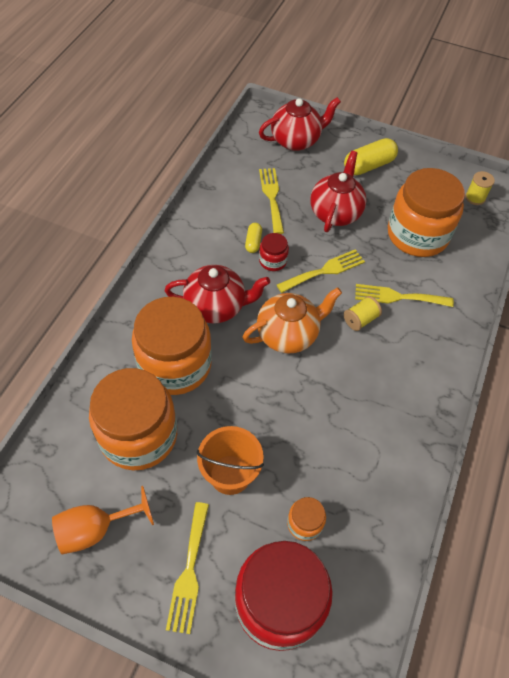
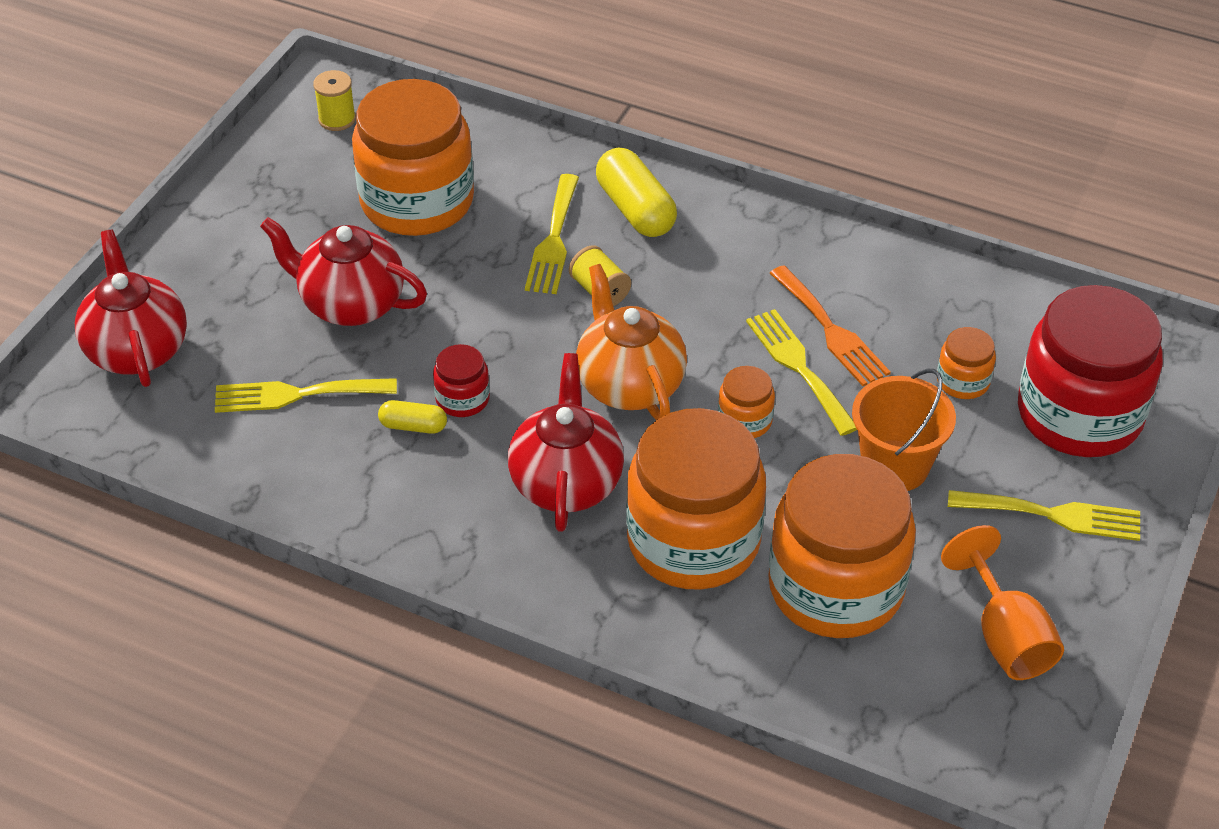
camera: 85 degrees left, 10 degrees down
(264, 392) = (744, 420): none -> orange jar
(324, 271) = (491, 329): yellow fork -> yellow fork (798, 367)
(342, 443) = (831, 330): none -> orange fork
(368, 166) = (232, 247): yellow capsule -> yellow capsule (635, 209)

